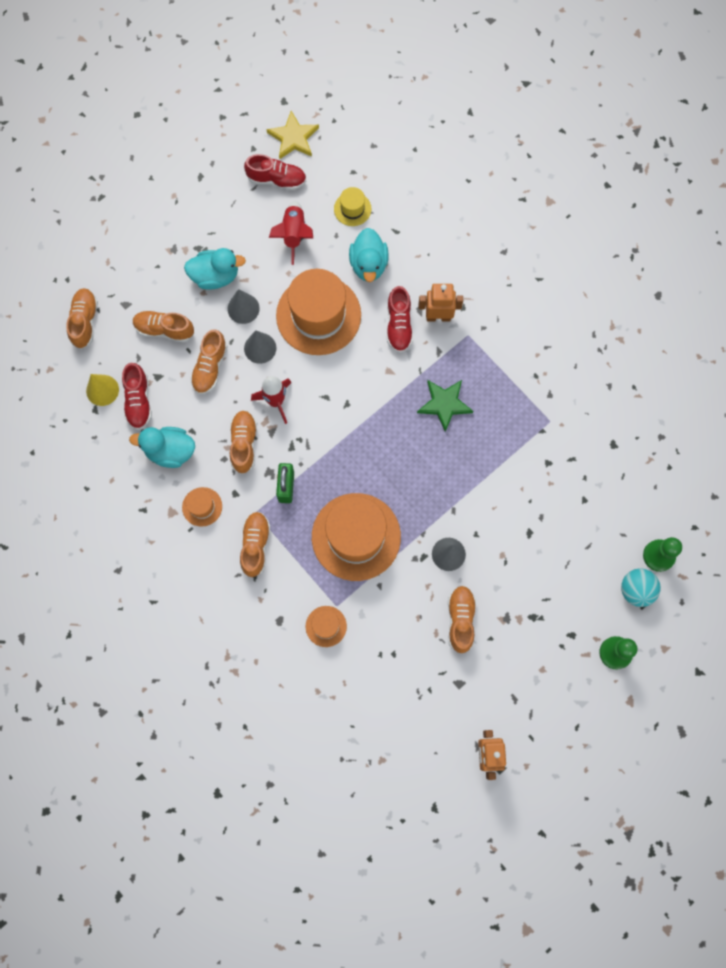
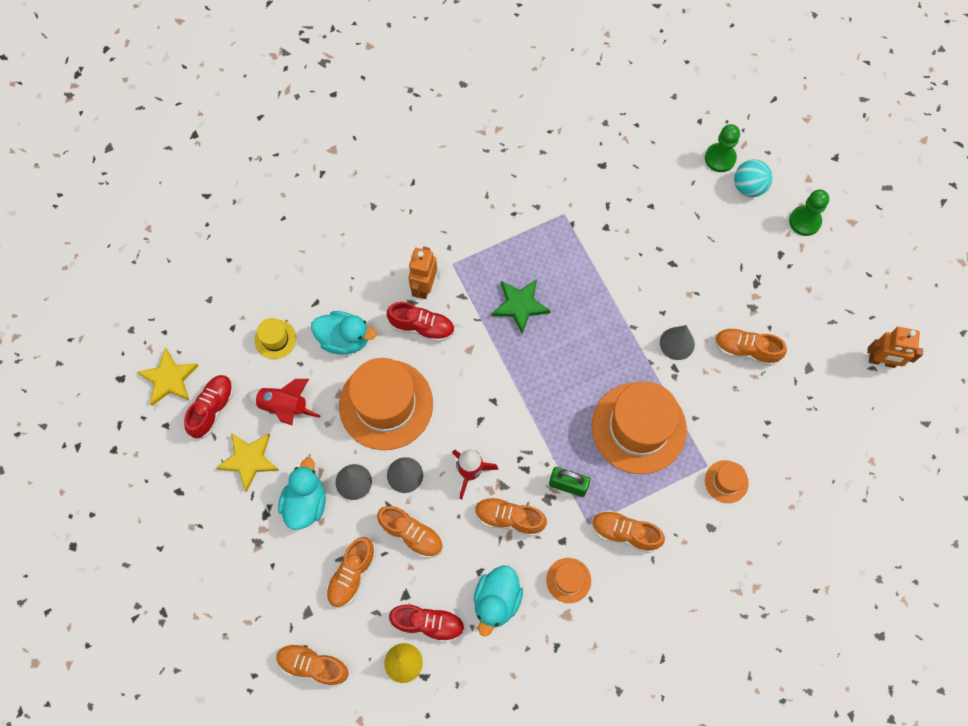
camera: 75 degrees left, 5 degrees down
(240, 221) = (249, 460): none -> yellow star

